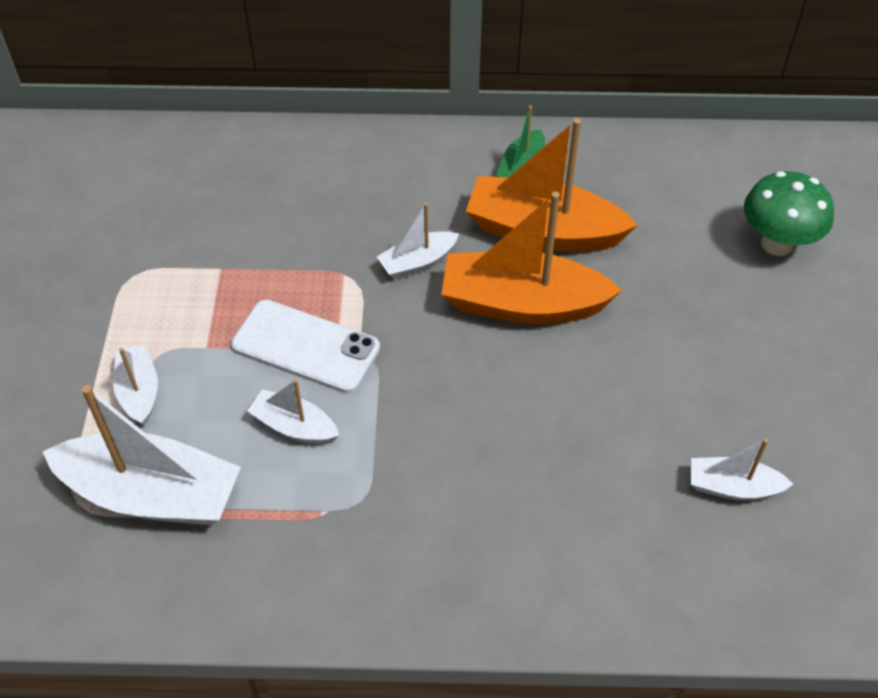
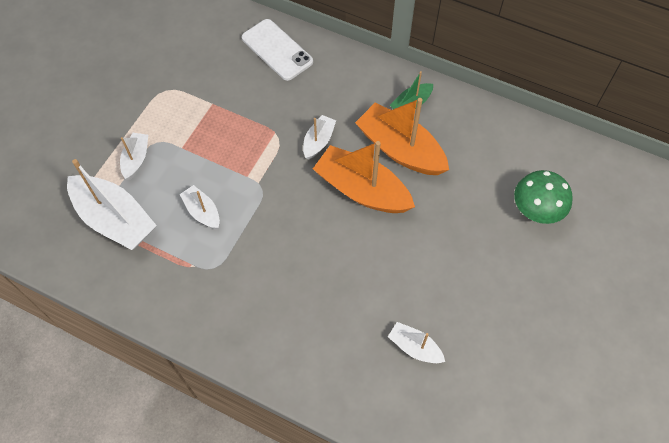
camera: 25 degrees right, 10 degrees up
(305, 347) = (232, 168): white phone -> white phone (277, 50)
(418, 262) = (318, 141): white boat -> white boat turned 120 degrees clockwise

